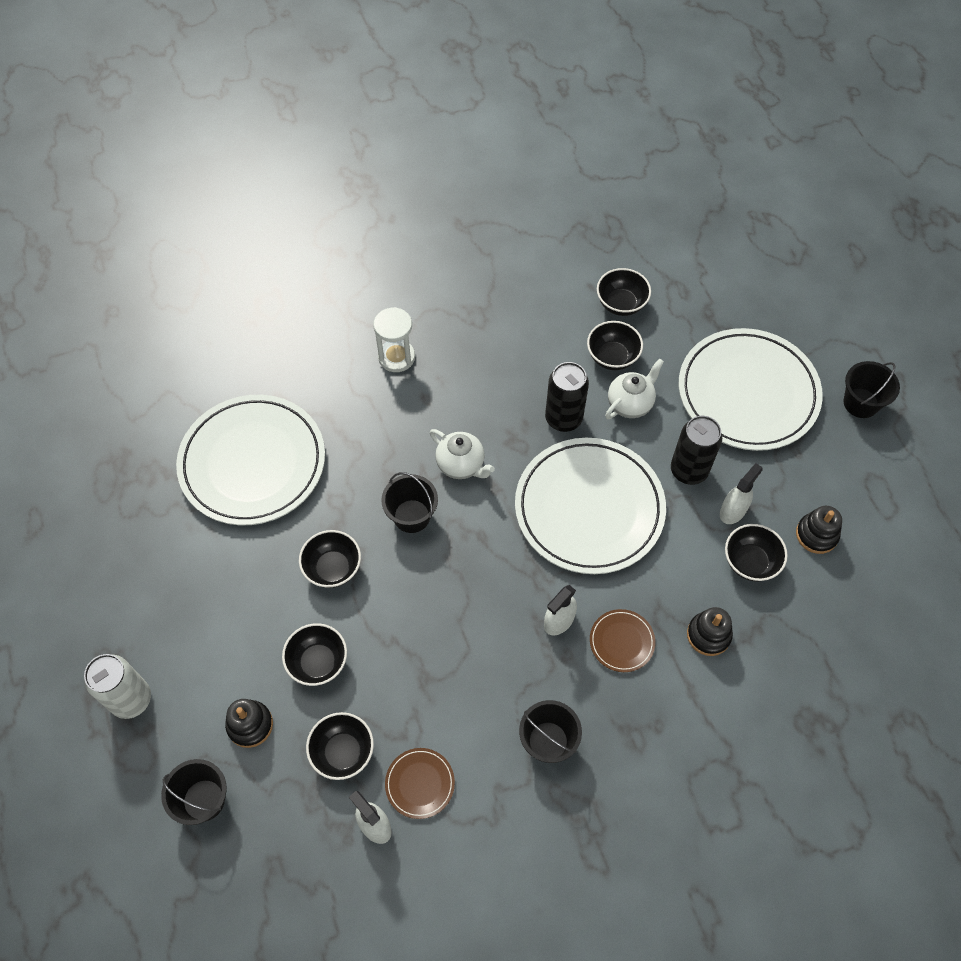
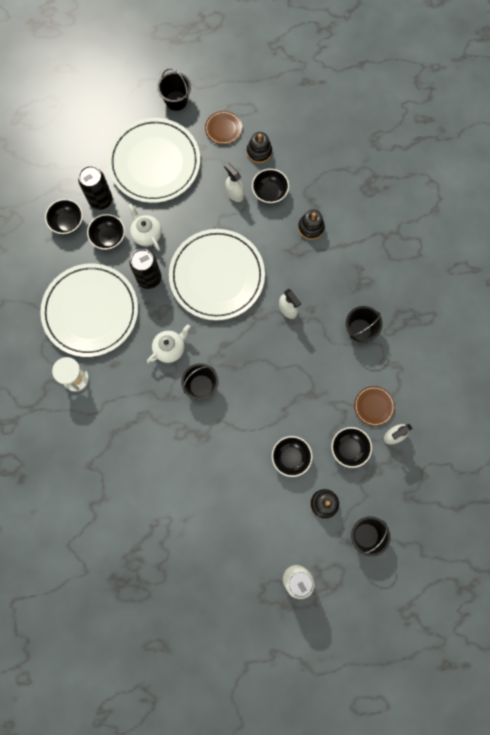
camera: 80 degrees left, 15 degrees up
(253, 463) = (140, 487): white plate -> white plate (90, 311)
(333, 568) = (229, 441): black bowl -> none
(621, 641) = (307, 276): brown plate -> brown plate (223, 129)
(688, 470) = (202, 211): black can -> black can (101, 200)

